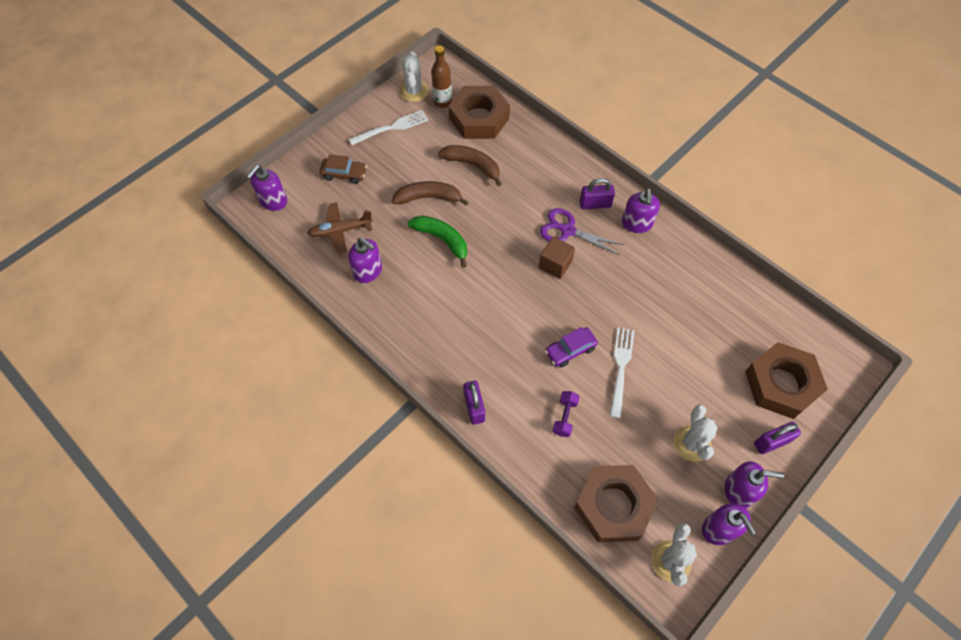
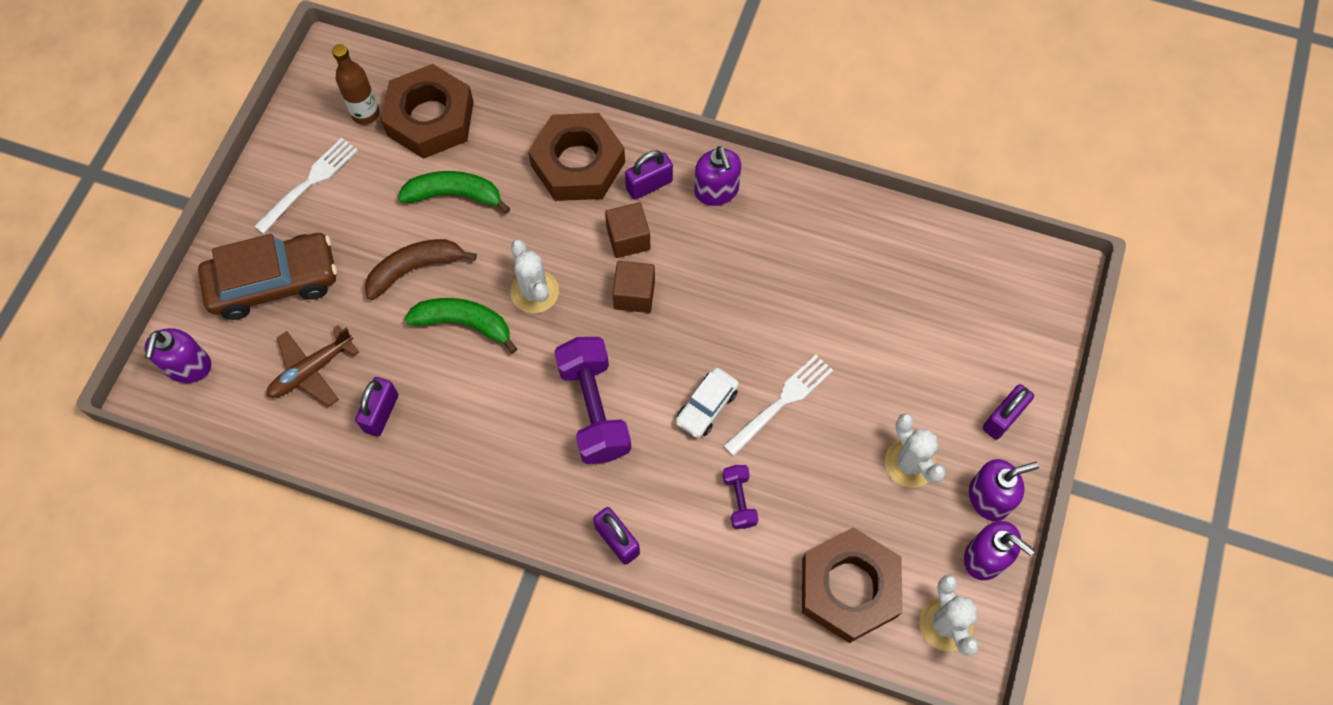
camera: 25 degrees left, 5 degrees up
(344, 174) = (274, 282): brown car -> brown car, size x1.86
(368, 271) = (381, 413): purple soap dispenser -> purple padlock
(414, 91) = (315, 112): white cactus -> white cactus (534, 292)
(472, 165) = (455, 195): brown banana -> green banana
(497, 322) = (594, 409): none -> purple dumbbell
(567, 230) = (628, 239): purple scissors -> brown cube
(570, 350) = (706, 406): purple car -> white car
(621, 368) = (781, 402): white fork -> white fork turned 60 degrees clockwise
(781, 384) = (984, 337): brown nut -> brown nut (578, 164)

